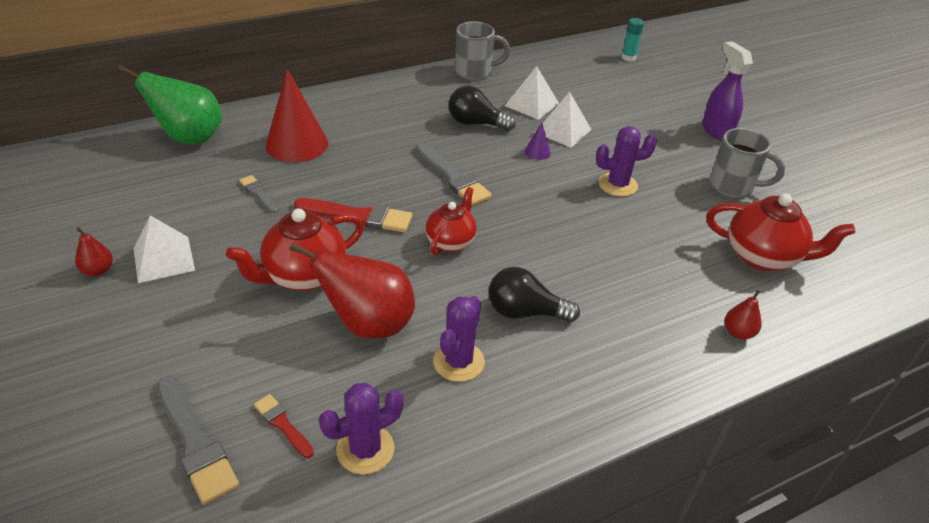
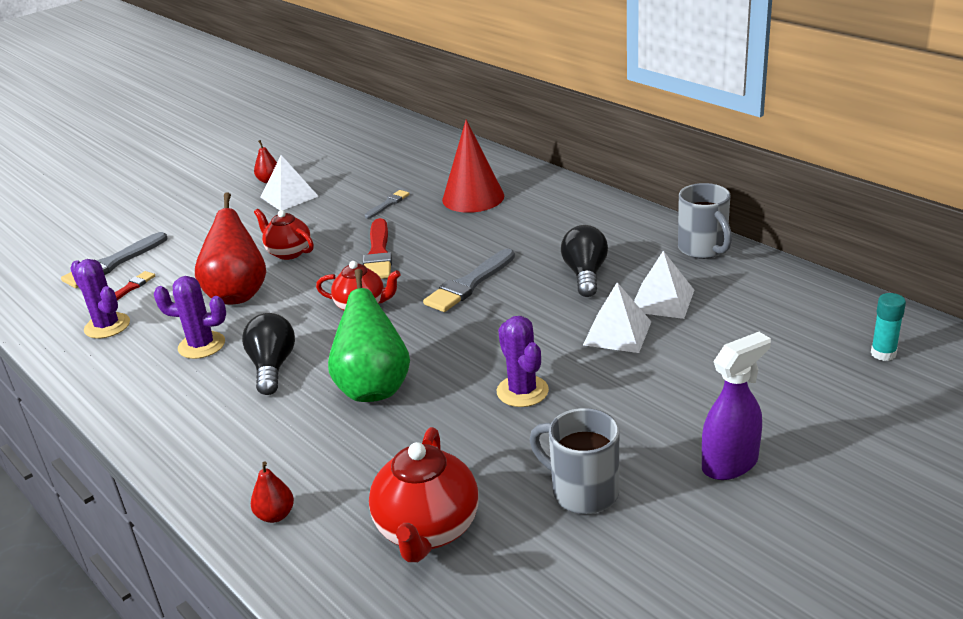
camera: 80 degrees right, 10 degrees down
(189, 138) = (450, 155): green pear -> green pear (373, 388)
(304, 275) = (288, 252): red teapot -> red teapot, size x0.65
(537, 152) = (555, 324): purple cone -> none
(733, 186) = (582, 492): grey mug -> grey mug turned 120 degrees clockwise

